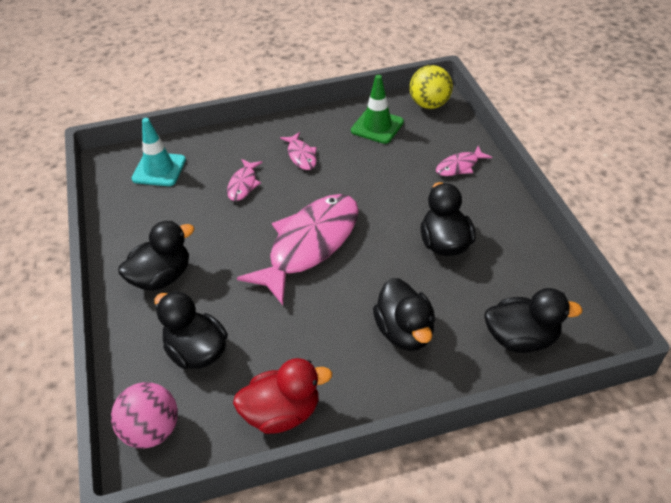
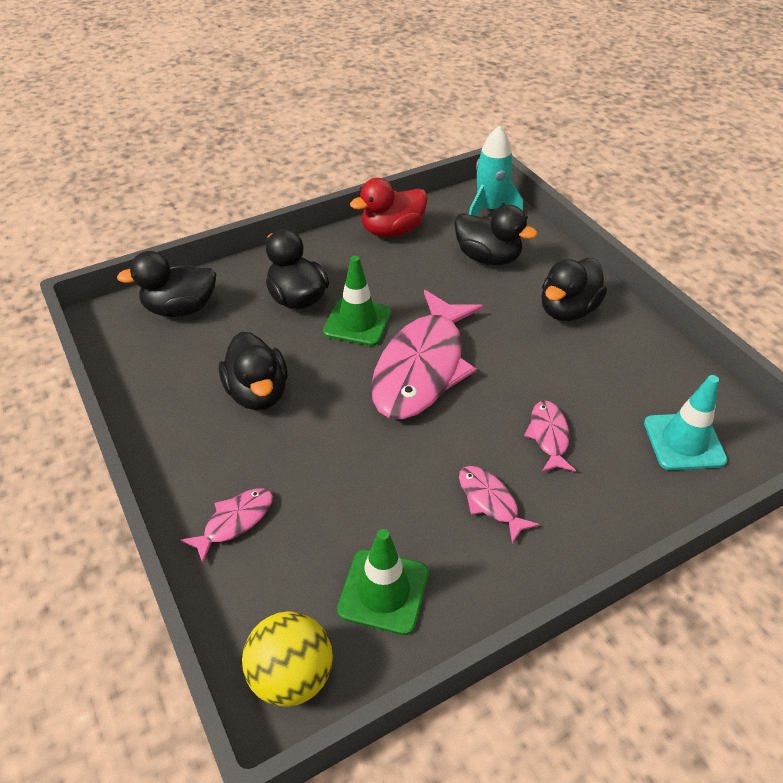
camera: 165 degrees right, 0 degrees up
(151, 430) = (489, 209): pink ball -> turquoise rocket
(352, 295) = (357, 322): none -> green traffic cone

